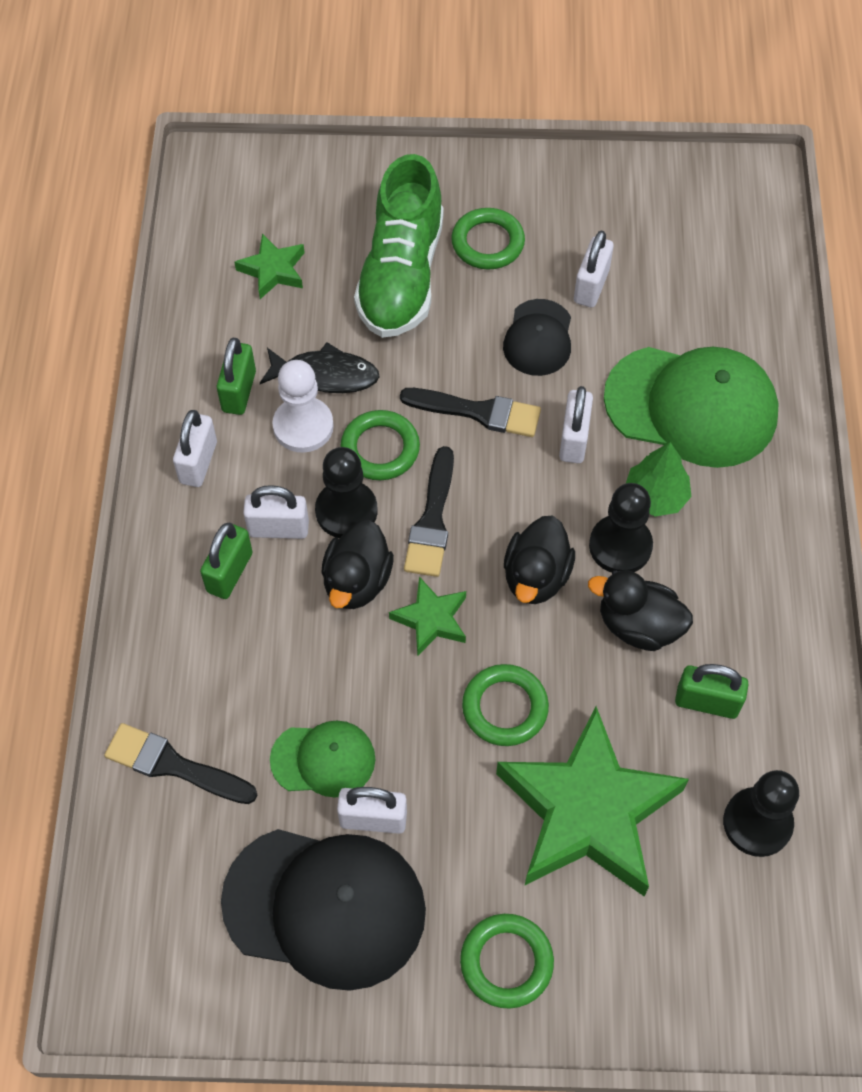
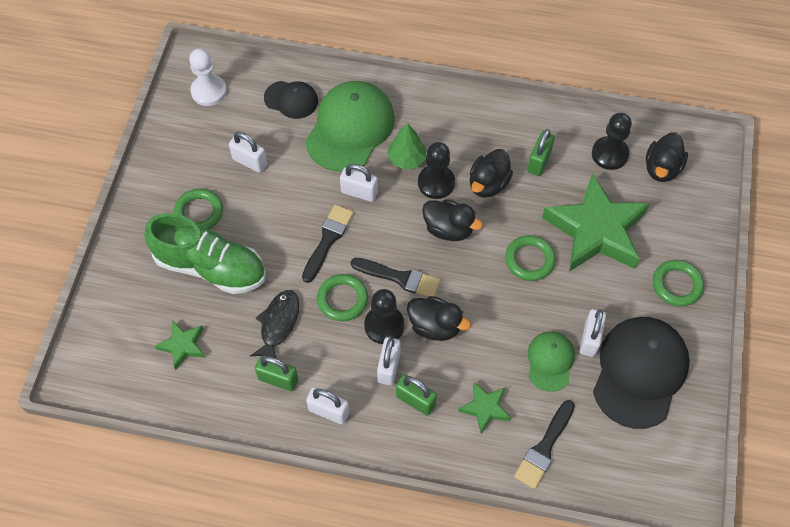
camera: 80 degrees left, 0 degrees up
(303, 426) = (315, 343): white pawn -> white pawn (209, 91)
(431, 619) = (467, 289): green star -> green star (485, 408)
(538, 338) = (281, 197): black cap -> black cap (291, 100)
(752, 921) = (661, 168): none -> black duck

